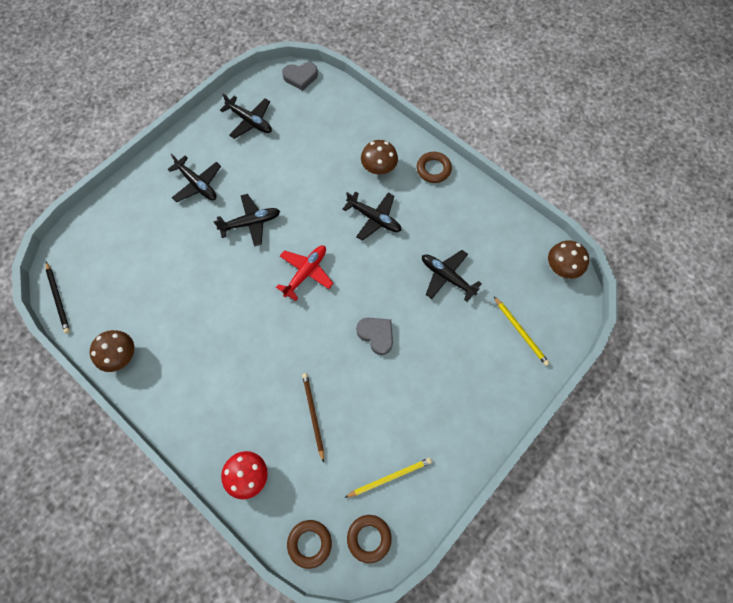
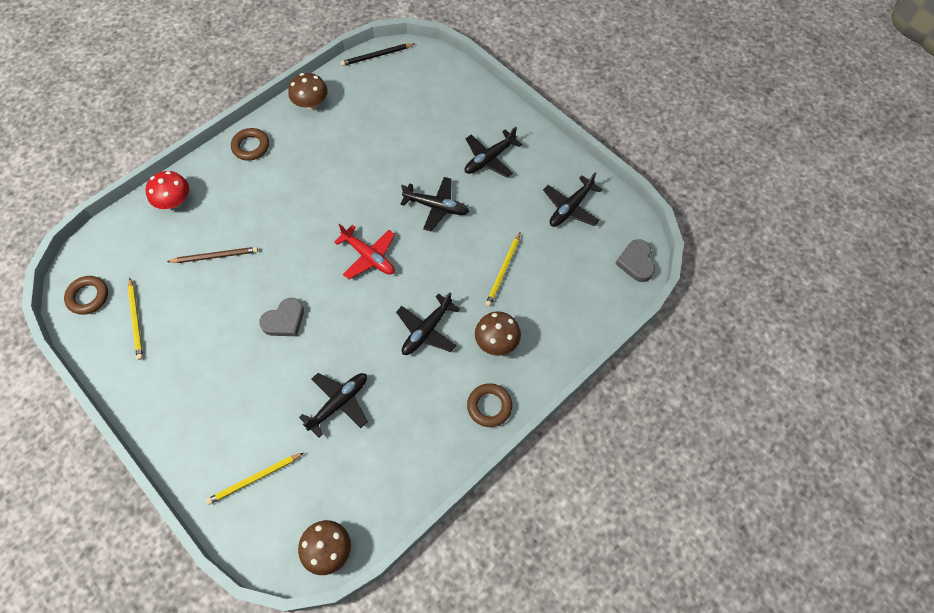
camera: 95 degrees right, 5 degrees down
(251, 223) = (436, 207): black plane -> black plane turned 60 degrees counterclockwise
(309, 543) = (101, 248): brown ring -> brown ring (251, 146)
(314, 167) = (503, 271): none -> yellow pencil

